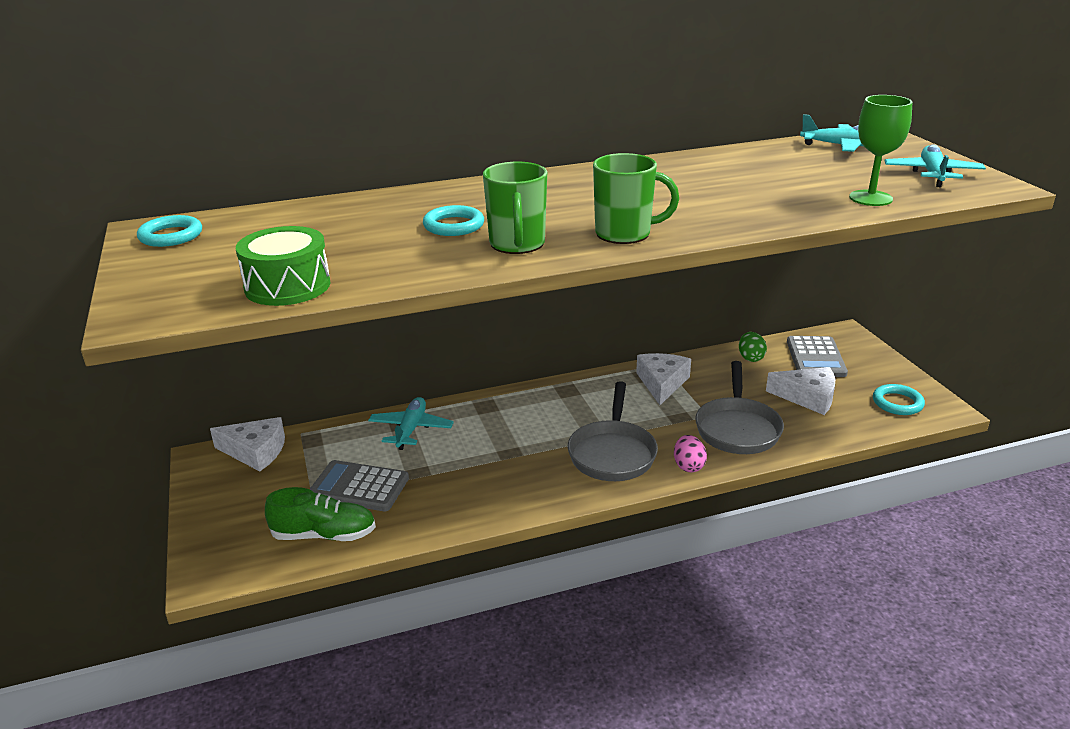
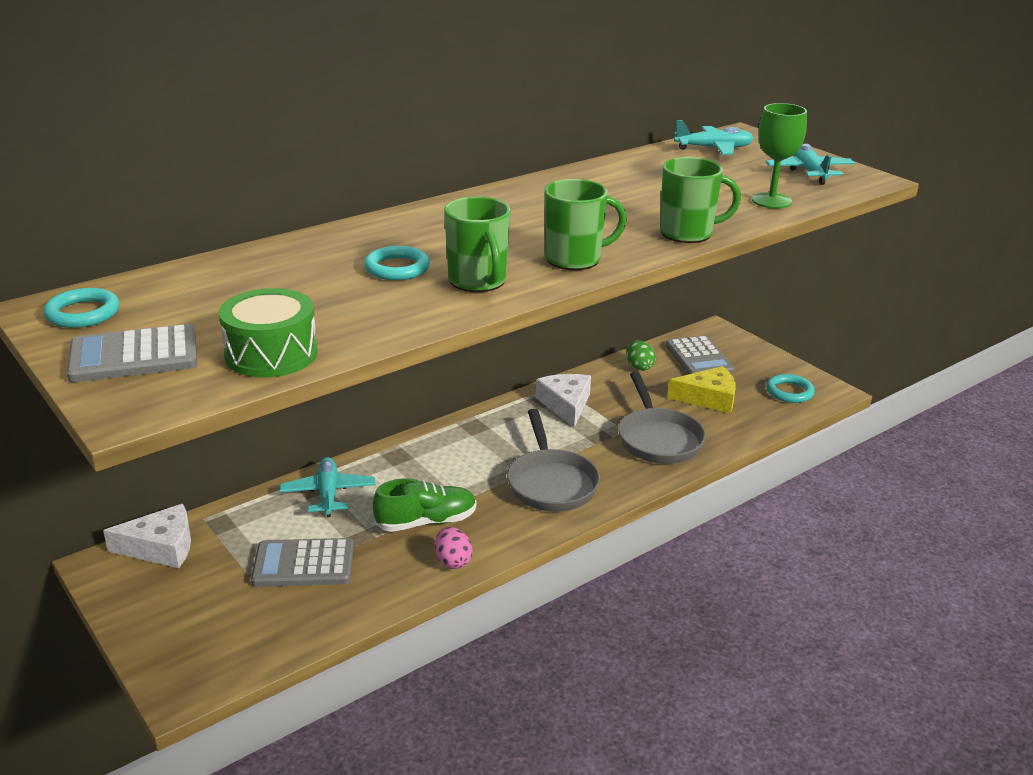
camera: 20 degrees left, 0 degrees up
(179, 274) = (134, 355): none -> grey calculator
(324, 535) = (292, 621): green shoe -> green shoe (426, 522)
(688, 466) = (629, 483): pink egg -> pink egg (453, 561)
(757, 221) = (688, 233): none -> green mug
(808, 397) = (709, 398): white cheese -> yellow cheese

